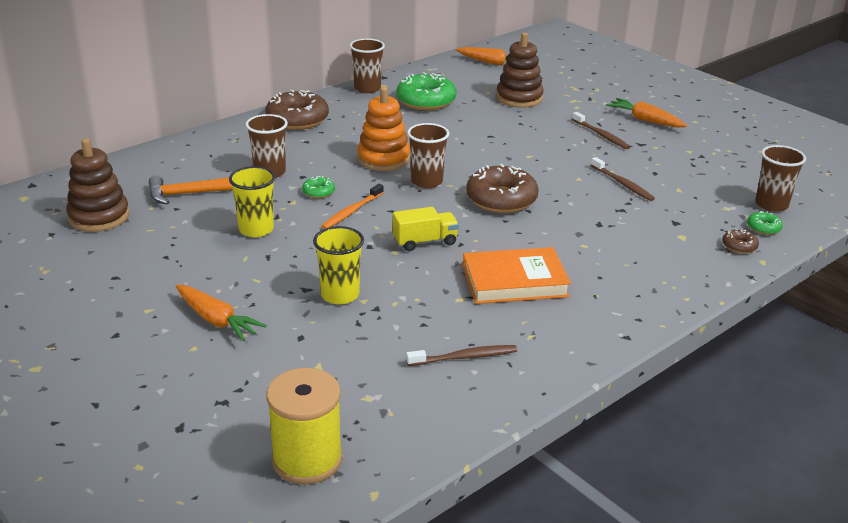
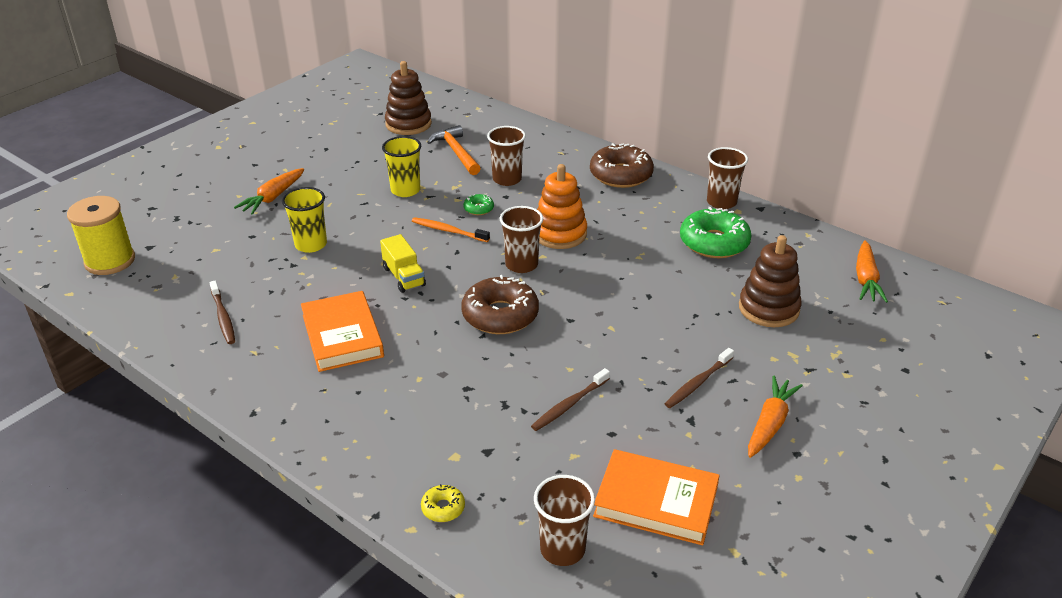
camera: 80 degrees right, 5 degrees up
(722, 167) = (656, 501): none -> orange book
(739, 246) = (443, 508): brown donut -> yellow donut
(763, 228) = (495, 535): green donut -> none

